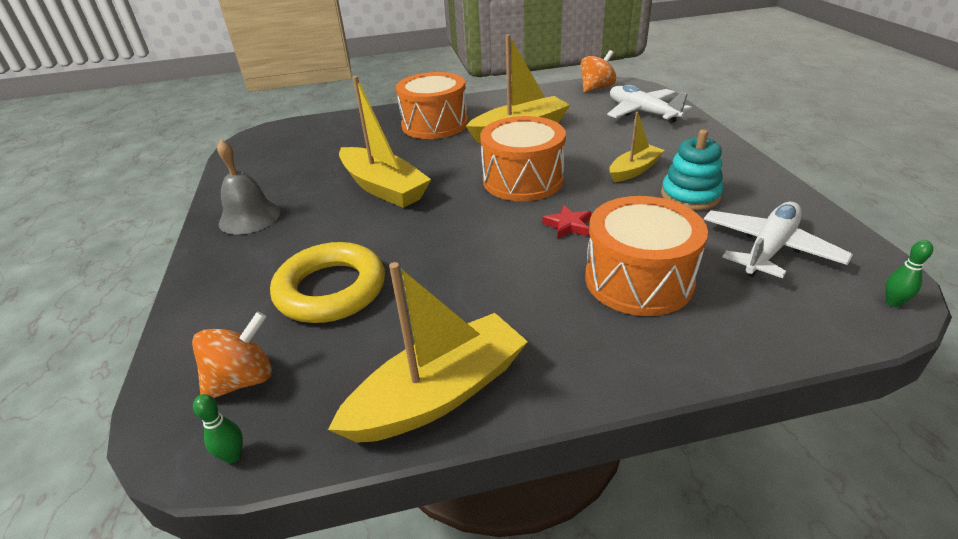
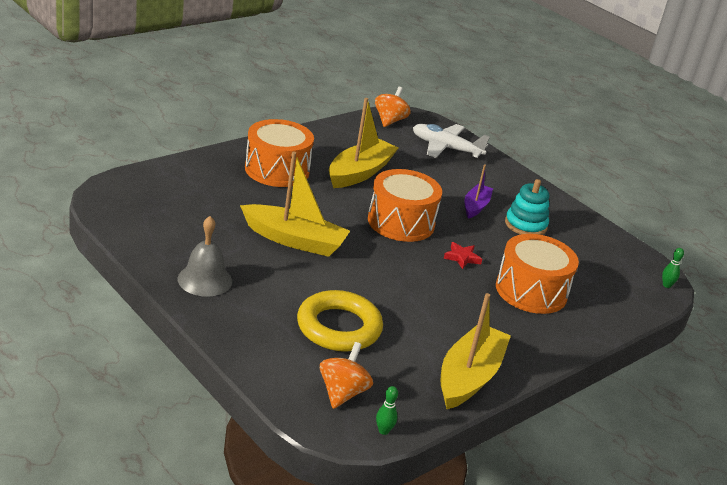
camera: 35 degrees left, 5 degrees down
(634, 170) = (475, 206): yellow boat -> purple boat
(769, 249) = (592, 260): white plane -> none

